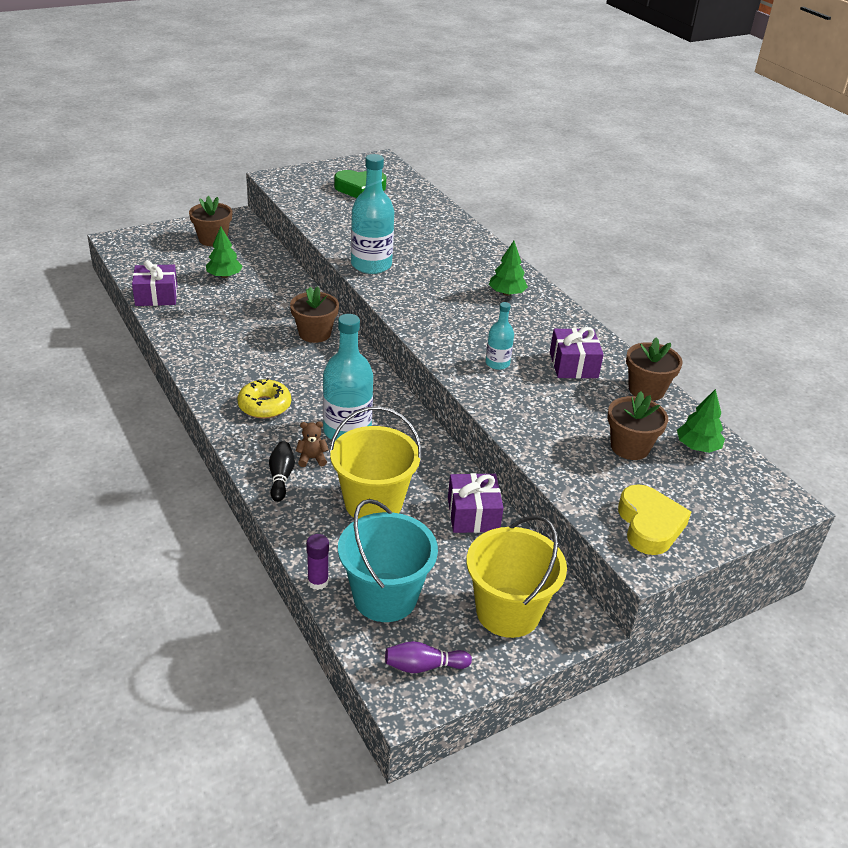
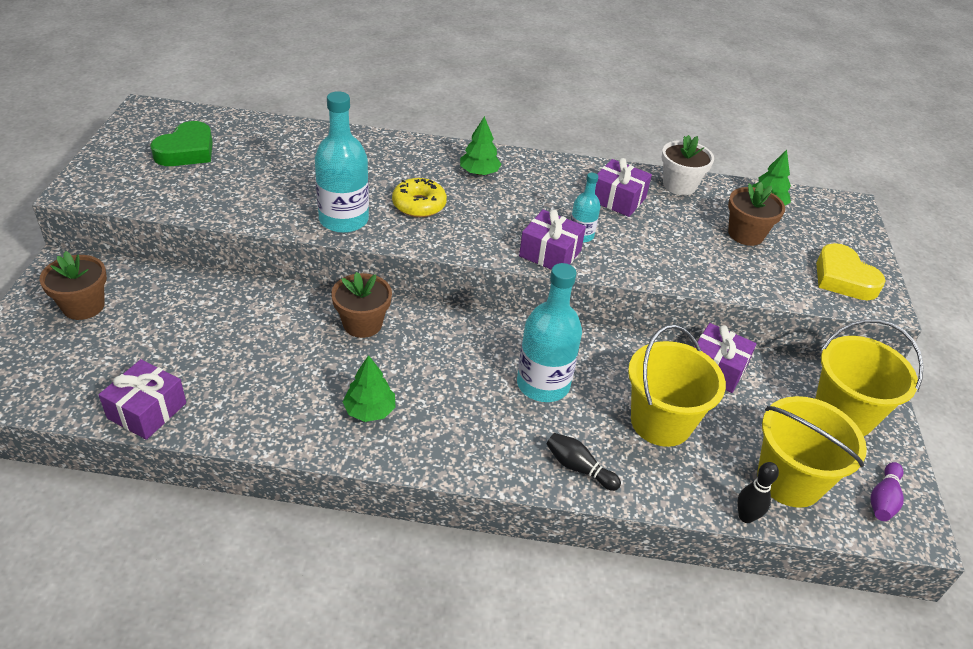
camera: 55 degrees left, 5 degrees up
(224, 276) = (174, 334): green tree -> green tree (370, 410)
(264, 406) = (452, 423): yellow donut -> yellow donut (419, 205)
(312, 459) = (566, 430): brown teddy bear -> none
(318, 582) = (746, 517): purple glue stick -> black bowling pin
(385, 597) = (789, 480): turquoise bucket -> yellow bucket
(454, 357) = (550, 253): none -> purple gift
(646, 390) = (679, 185): brown flower pot -> white flower pot
(649, 525) = (843, 278): yellow heart -> yellow heart turned 150 degrees counterclockwise

